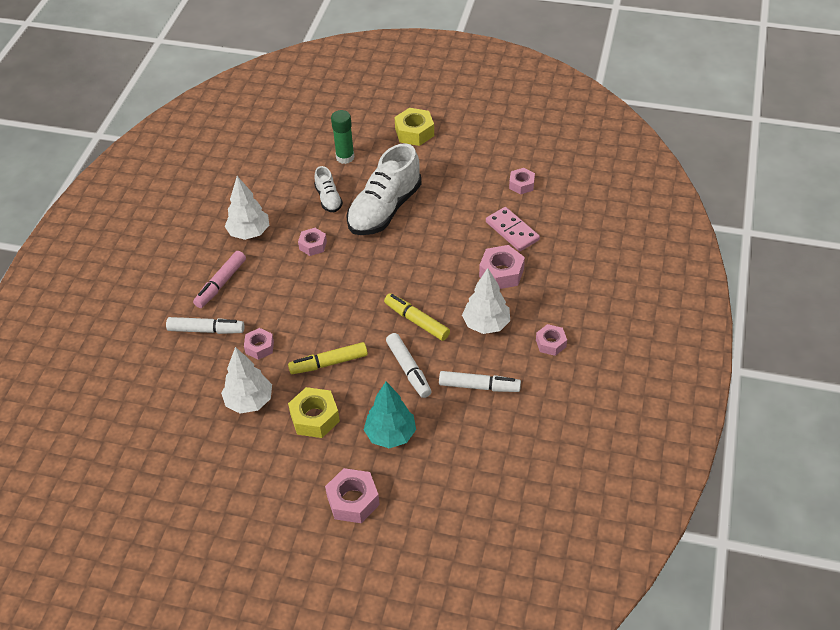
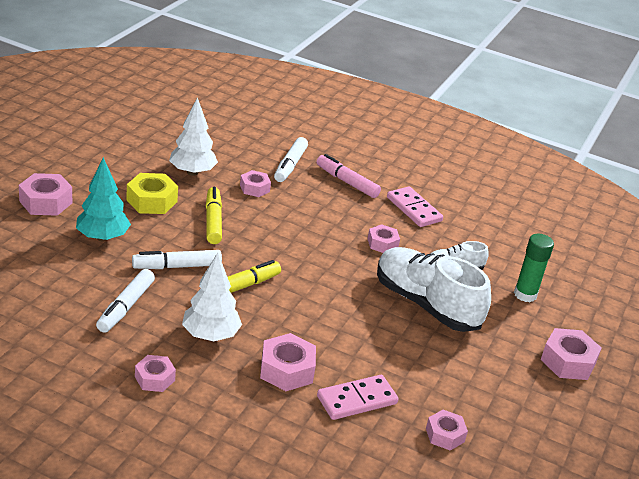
camera: 95 degrees right, 15 degrees down
(249, 233) = (413, 209): white tree -> pink domino
(414, 132) = (568, 361): yellow nut -> pink nut

